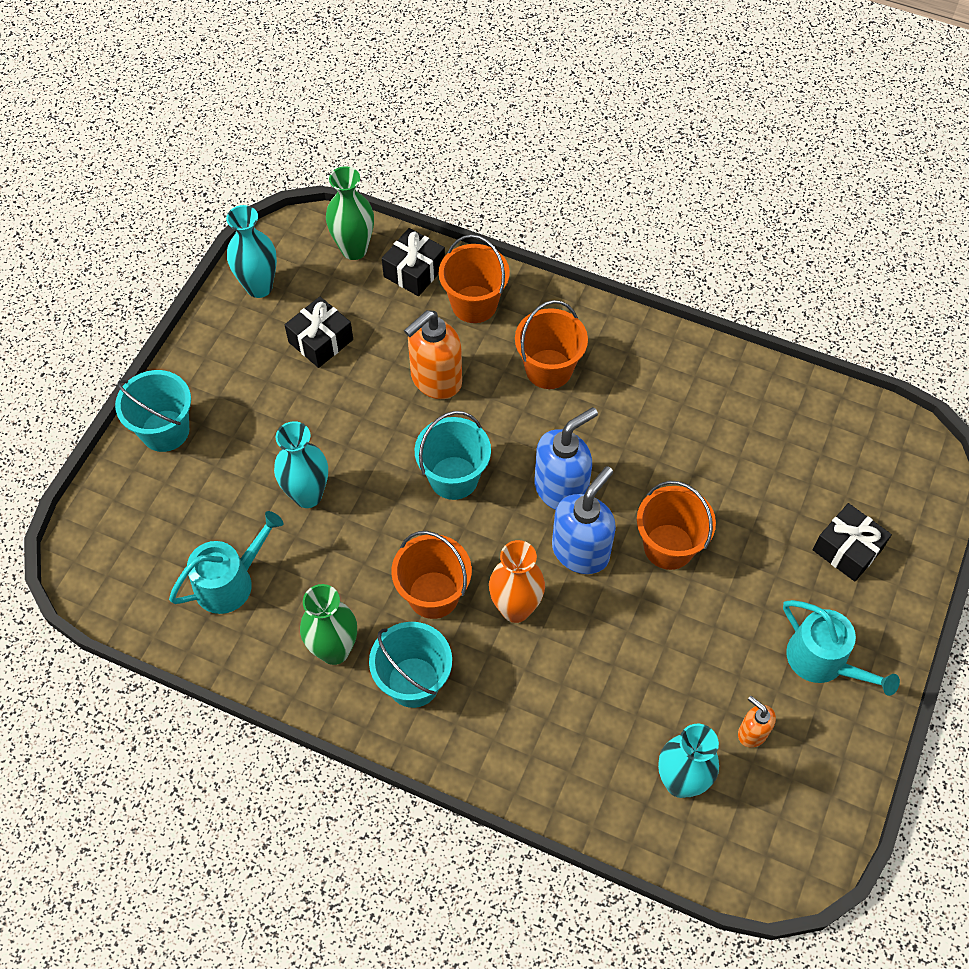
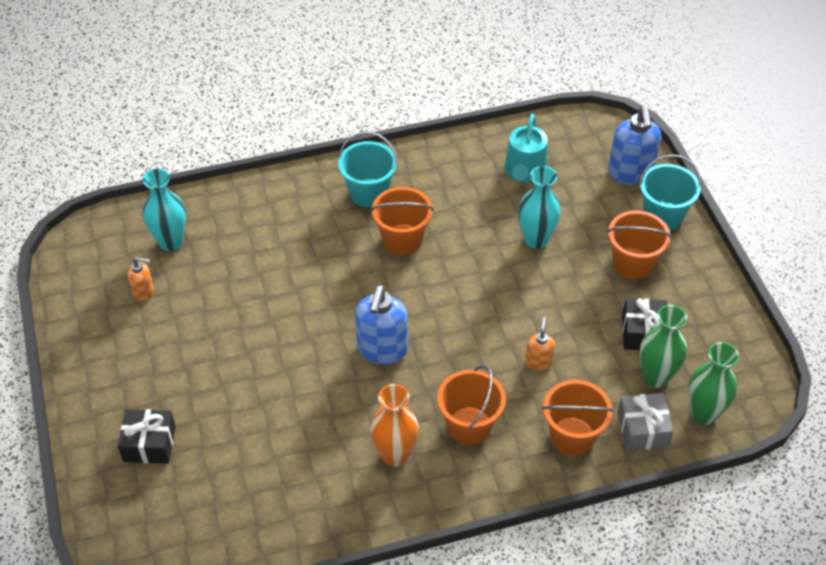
camera: 140 degrees right, 10 degrees down
(259, 287) = (729, 339): turquoise vase -> none
(334, 650) = (429, 179): green vase -> green vase (656, 377)
(414, 271) = (642, 429): black gift -> grey gift
(435, 380) = (538, 362): orange soap dispenser -> orange soap dispenser, size x0.53
(453, 478) = (459, 309): turquoise bucket -> none
(515, 608) = (345, 264): orange vase -> orange vase (395, 455)
(581, 551) = (334, 321): blue soap dispenser -> blue soap dispenser (630, 173)
(668, 546) = (278, 362): orange bucket -> orange bucket (632, 263)
(823, 661) = (123, 360): turquoise watering can -> none

